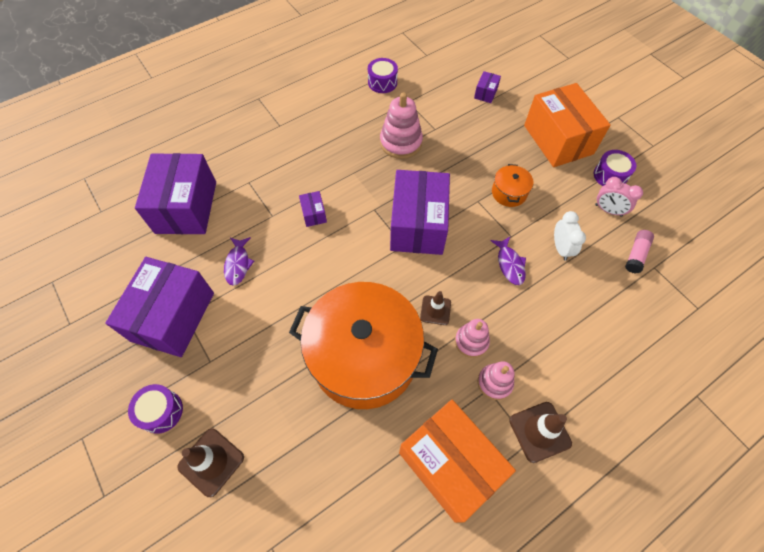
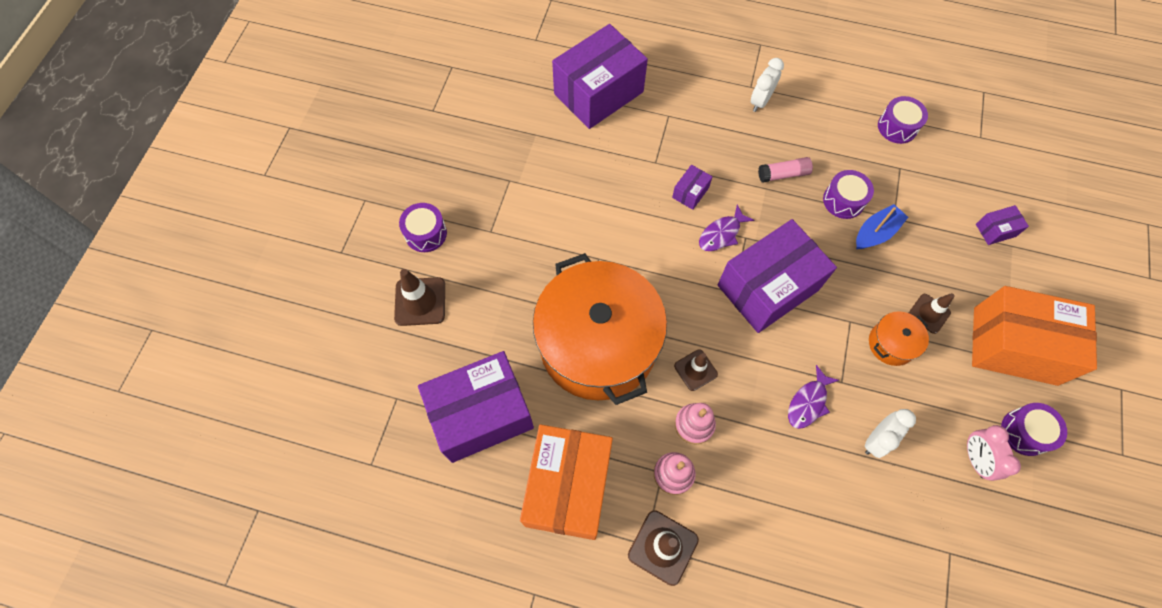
camera: 50 degrees right, 5 degrees up
(173, 316) = (501, 172): purple box -> purple box (481, 414)
(238, 264) = (587, 177): purple fish -> purple fish (721, 234)
(294, 129) = (760, 101): none -> white clock
(401, 142) = (843, 200): pink stacking toy -> purple drum
(435, 144) = (875, 233): none -> blue boat
(506, 161) = (929, 313): none -> brown traffic cone
(558, 139) = (1014, 346): orange box -> orange box turned 75 degrees clockwise
(636, 255) = (947, 524): pink glue stick -> pink glue stick (783, 174)

